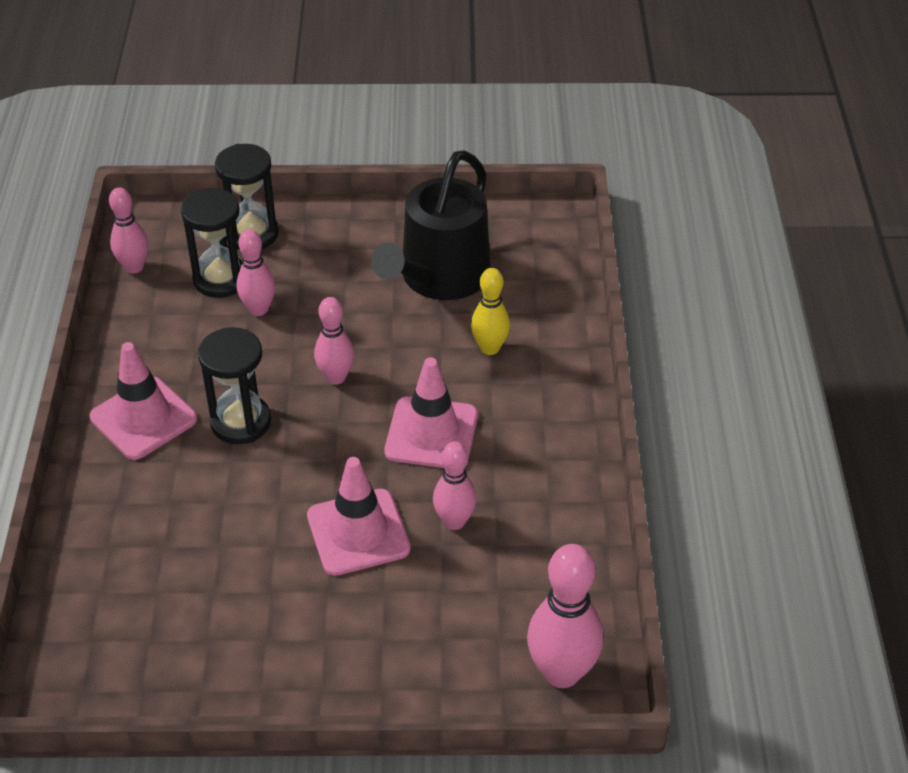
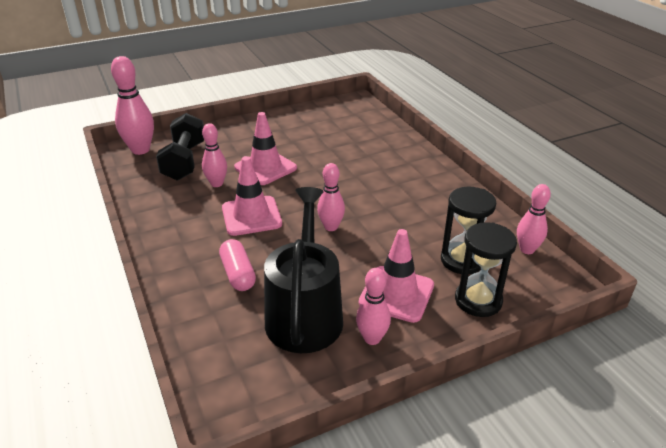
camera: 155 degrees right, 10 degrees down
(143, 418) = (419, 179): pink traffic cone -> pink traffic cone (396, 294)
(241, 422) = (366, 191): black hourglass -> none
(258, 309) = (416, 249): pink bowling pin -> pink bowling pin (372, 338)
(489, 348) = (238, 274): yellow bowling pin -> pink capsule
(489, 603) = (184, 161): none -> black dumbbell

